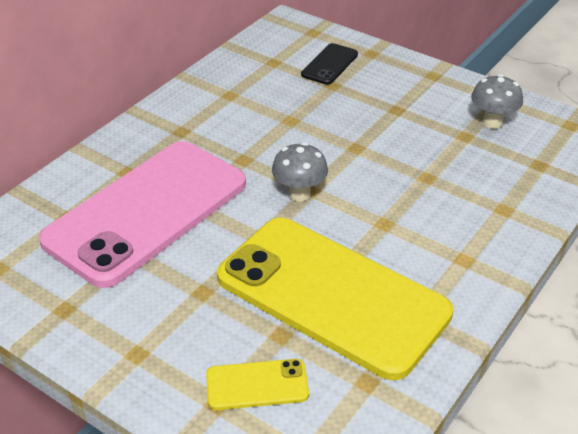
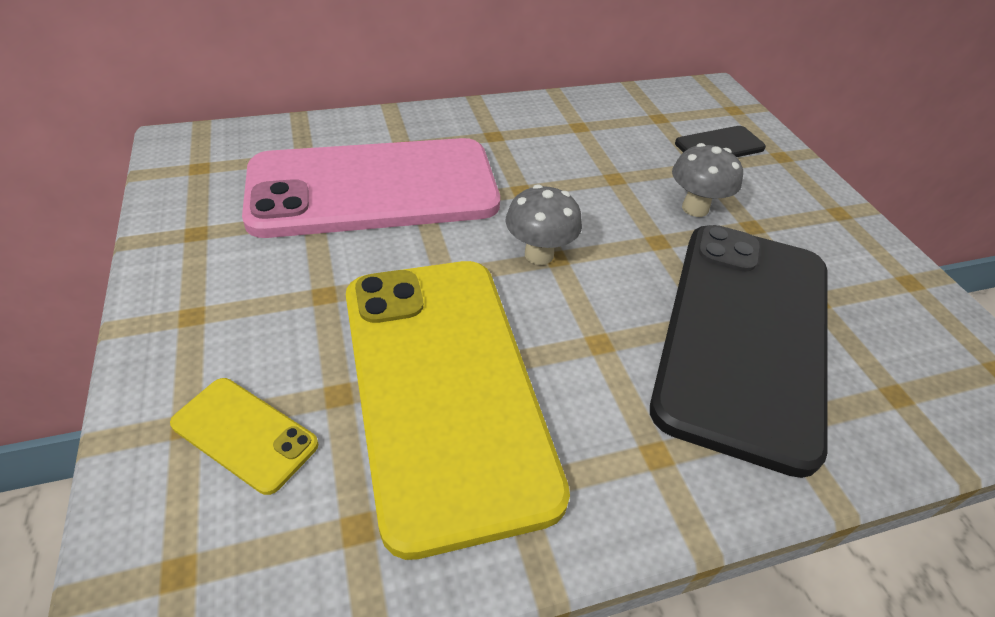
camera: 35 degrees right, 5 degrees up
(448, 176) = (744, 335): none -> black phone
(492, 122) = (872, 304): grey mushroom -> grey mushroom (695, 208)

